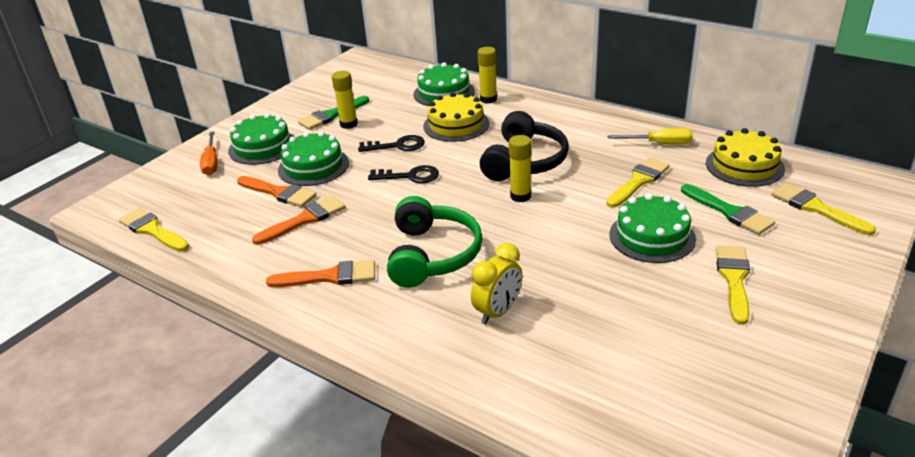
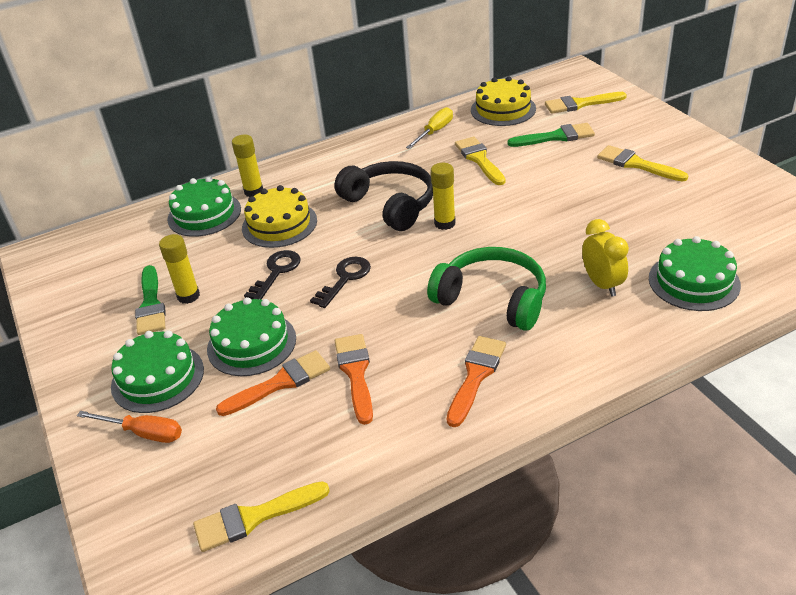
camera: 60 degrees left, 5 degrees up
(652, 236) = (559, 179): green cake -> green cake (693, 281)

